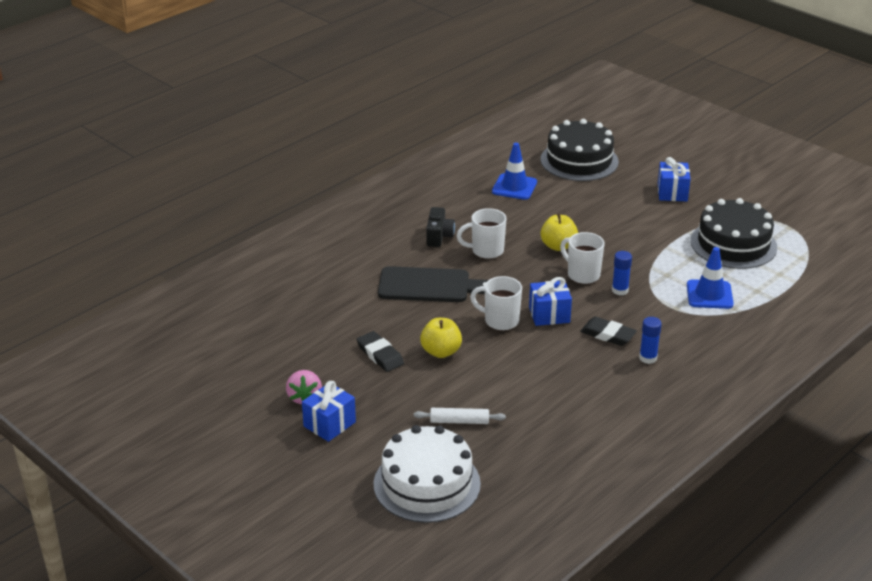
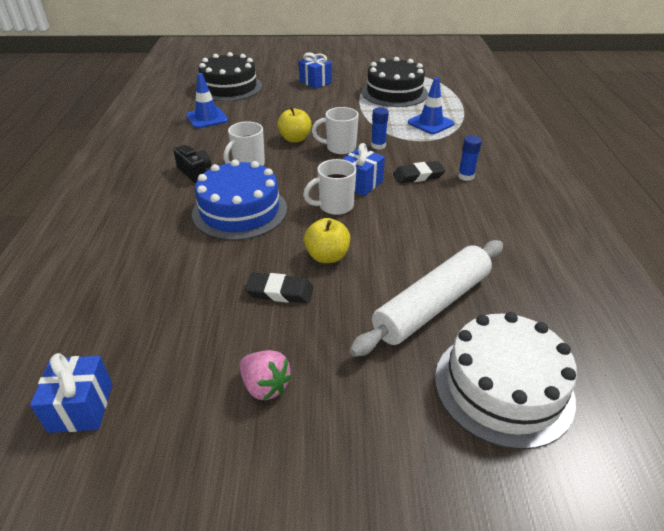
camera: 45 degrees left, 5 degrees up
(329, 424) = (330, 397): blue gift -> blue gift (81, 407)
(429, 286) = (240, 211): black cutting board -> blue cake
(459, 421) = (432, 305): white rolling pin -> white rolling pin, size x2.13

